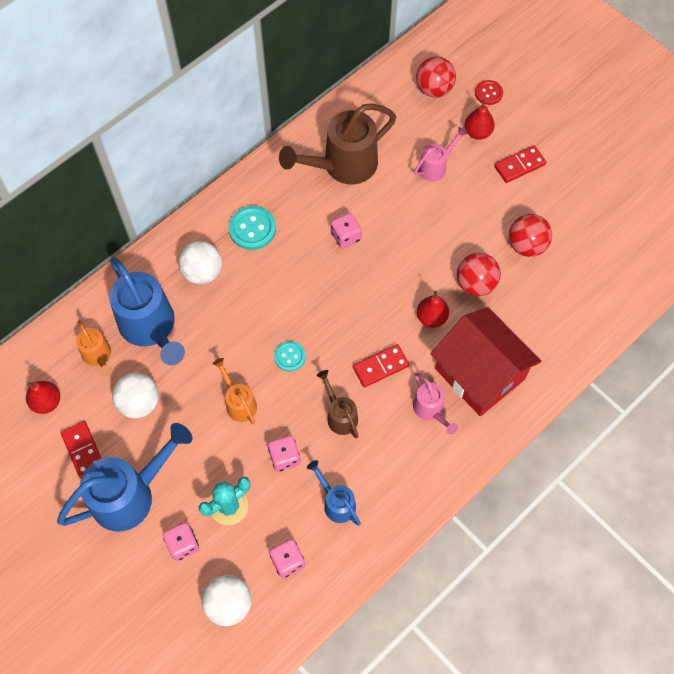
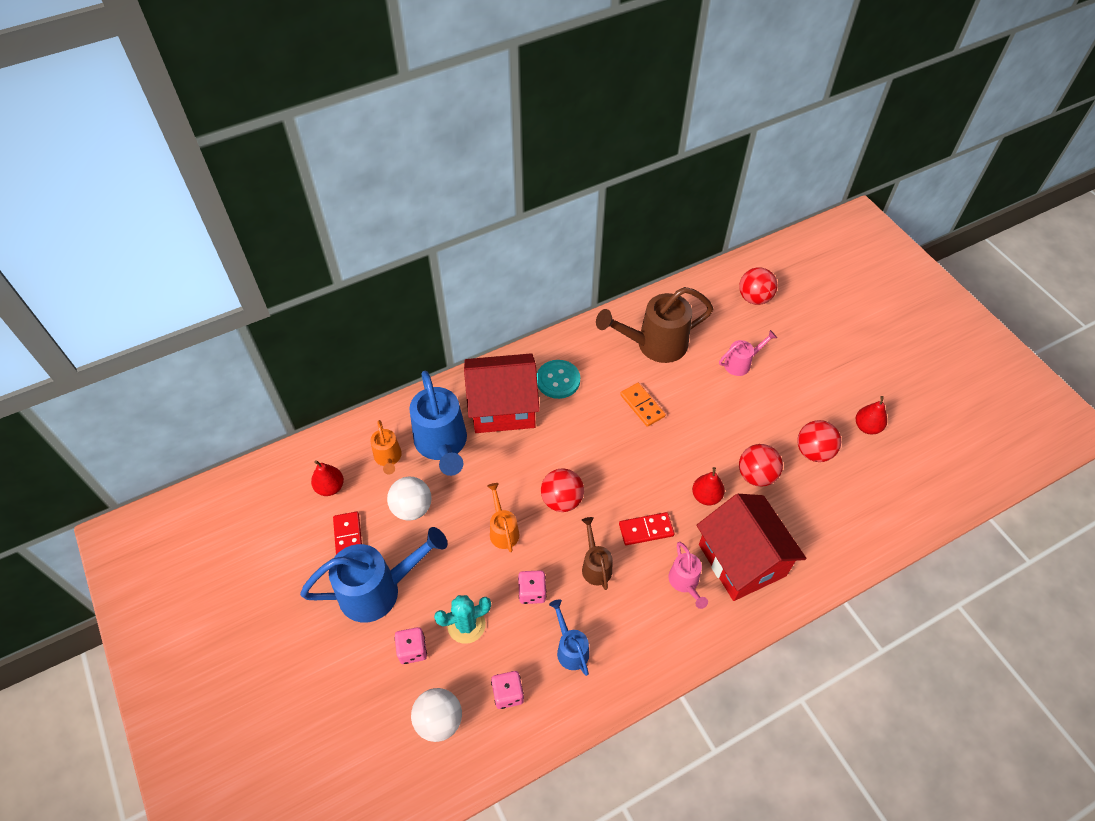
camera: 15 degrees right, 10 degrees down
(202, 272) = (503, 407): white ball -> red house
(289, 357) = (562, 500): turquoise button -> red ball
(346, 236) = (642, 406): pink dice -> orange domino
(477, 132) = (787, 342): red pear -> red pear (867, 427)
(488, 93) = (805, 311): red button -> none
(519, 165) = (821, 379): red domino -> none

